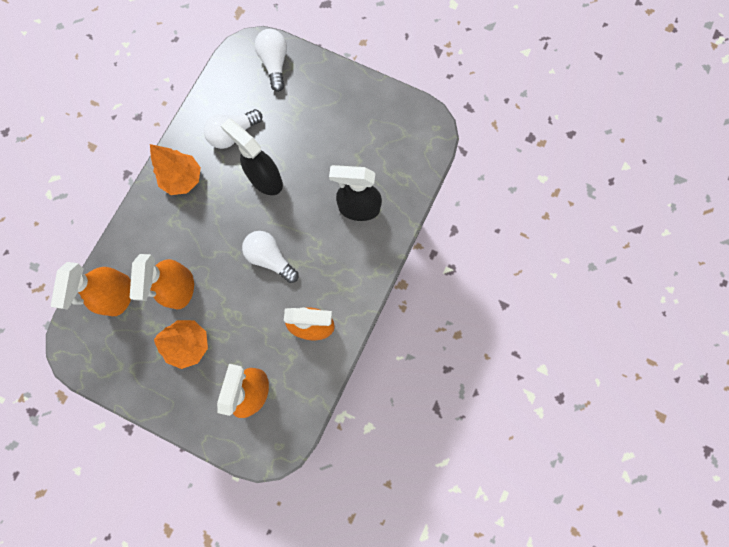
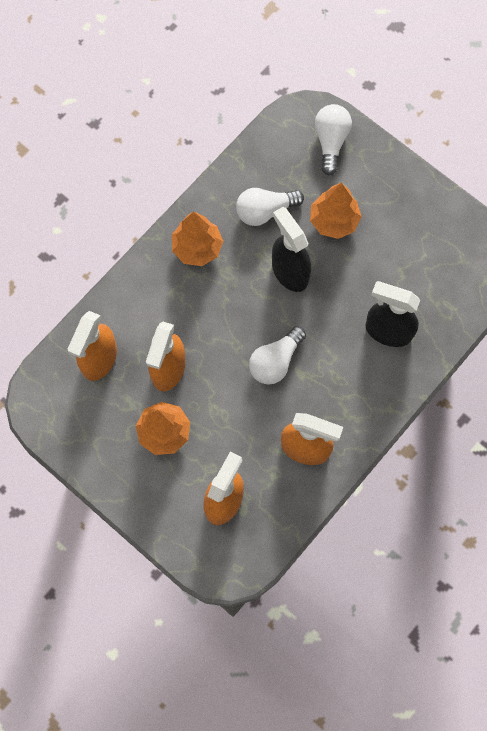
camera: 15 degrees right, 5 degrees down
(270, 258) = (275, 361): white light bulb -> white light bulb turned 105 degrees counterclockwise
(292, 128) = (334, 221): none -> orange tree

